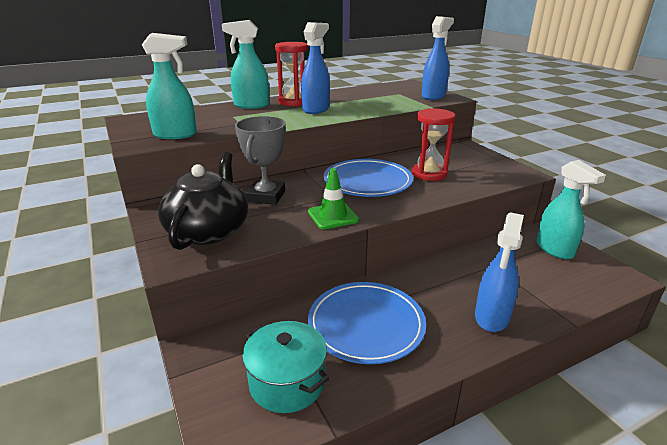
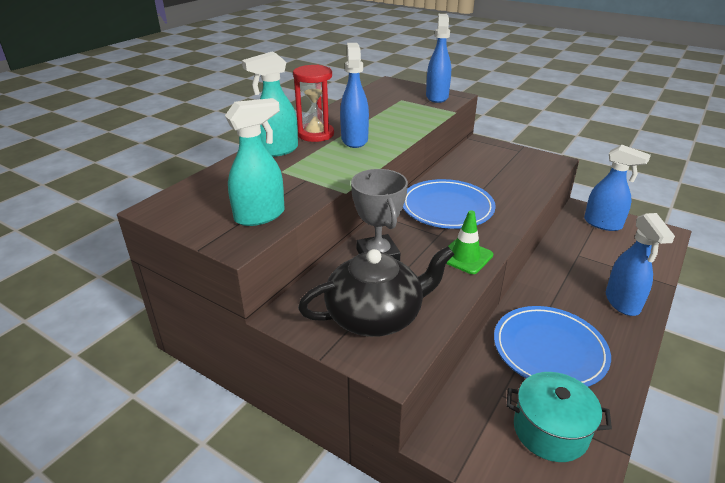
camera: 30 degrees left, 5 degrees up
(209, 230) = (376, 315): black teapot -> black teapot turned 90 degrees clockwise
(429, 174) = (486, 182): red hourglass -> none
(554, 250) = (603, 224): turquoise spray bottle -> blue spray bottle

